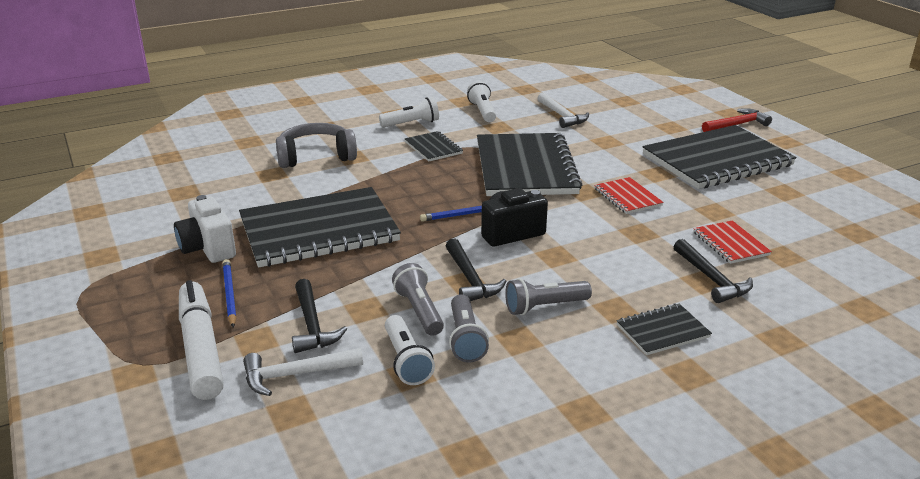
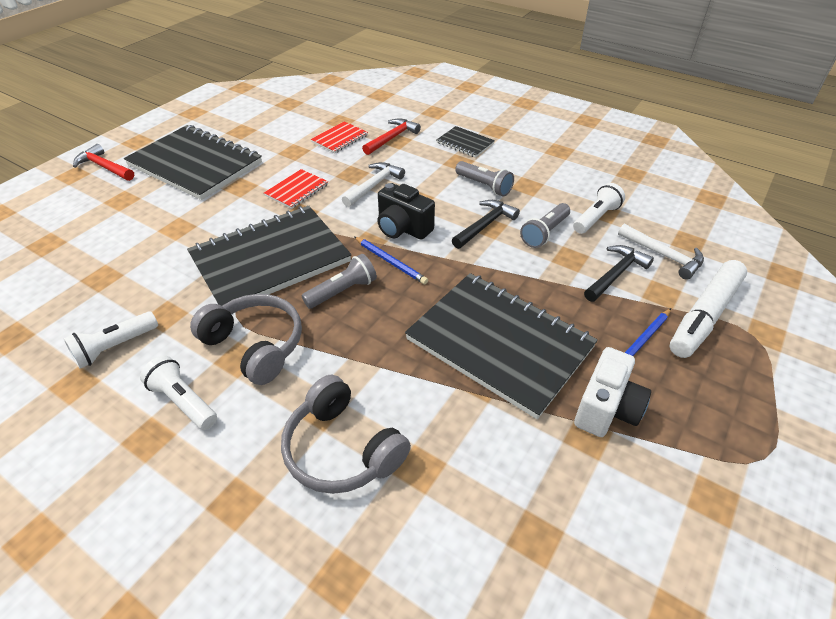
camera: 120 degrees left, 15 degrees up
(433, 148) = (255, 345): black notebook -> grey headphones
(465, 339) = (550, 204): grey flashlight -> grey flashlight (343, 291)
(562, 116) = (111, 276): white hammer -> white hammer (374, 185)
(711, 279) = (392, 138): black hammer -> red hammer

